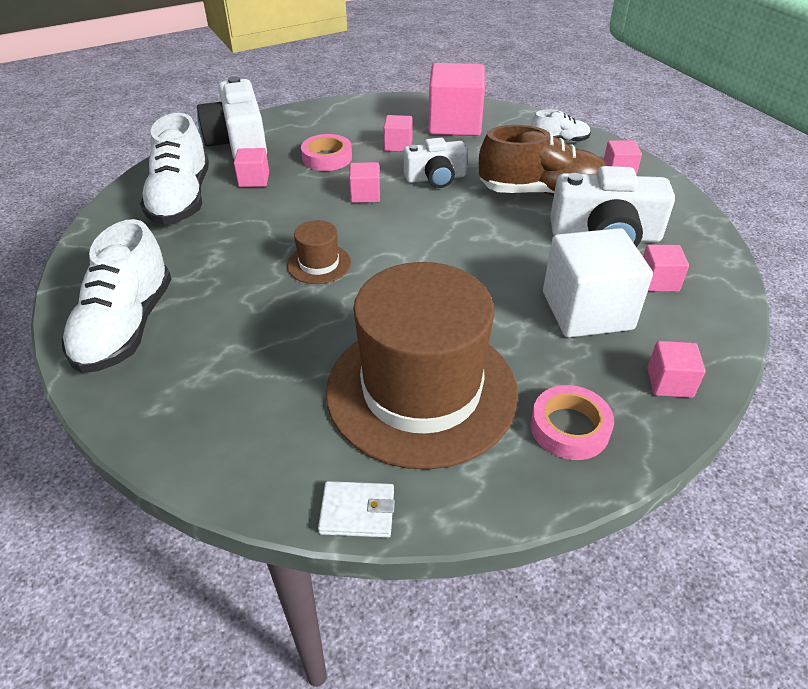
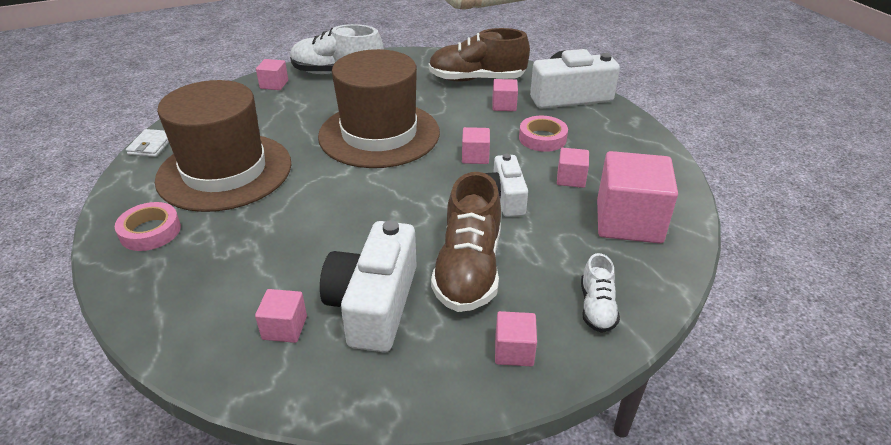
camera: 95 degrees right, 5 degrees down
(181, 199) = (476, 79): white shoe -> brown shoe
(319, 264) = (379, 134): brown hat -> brown hat, size x2.45
(587, 311) = (265, 265): white cube -> none
(669, 382) = (155, 297): pink cube -> pink cube (274, 84)

